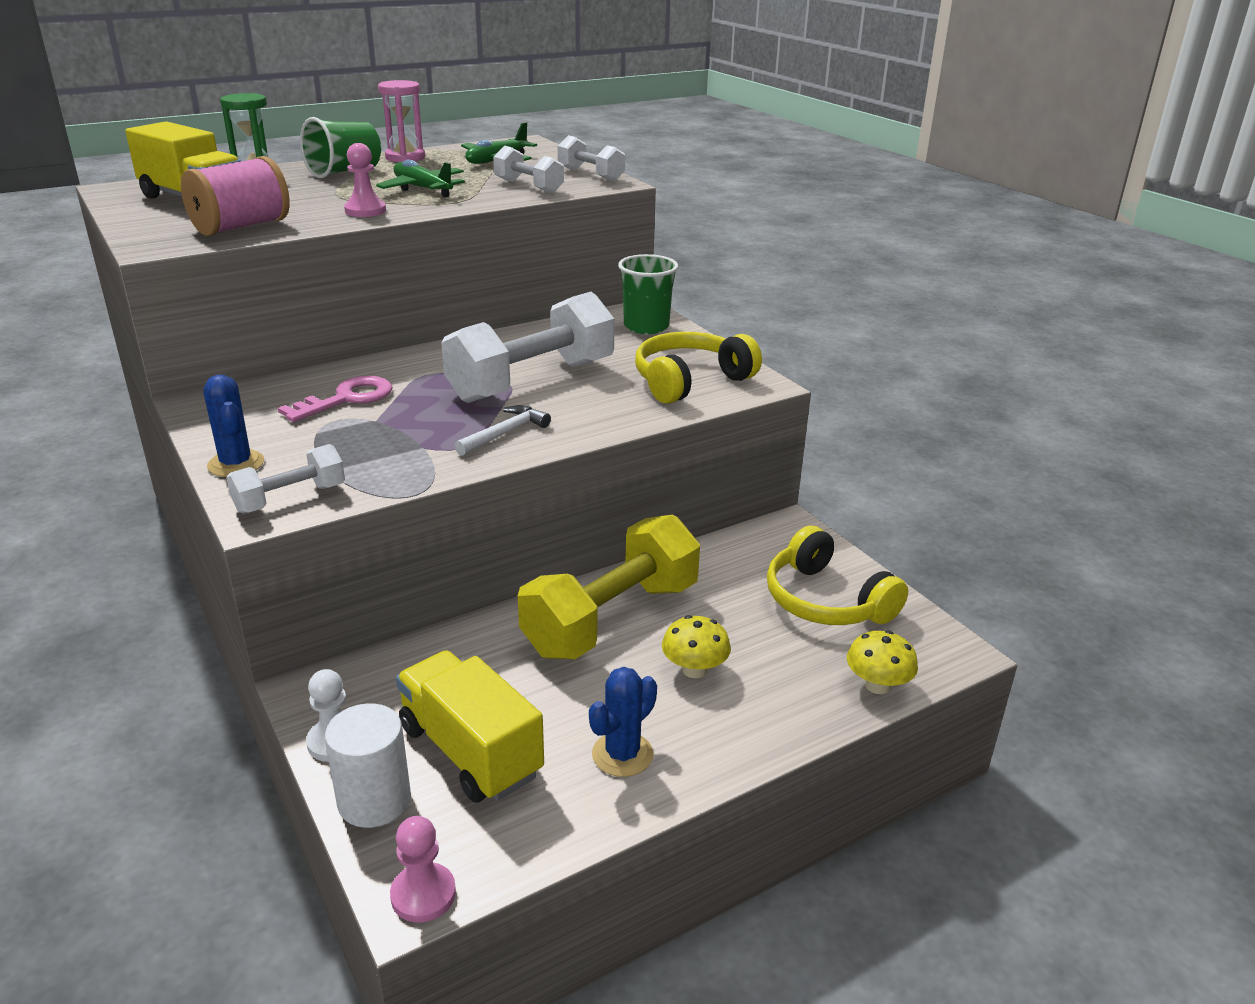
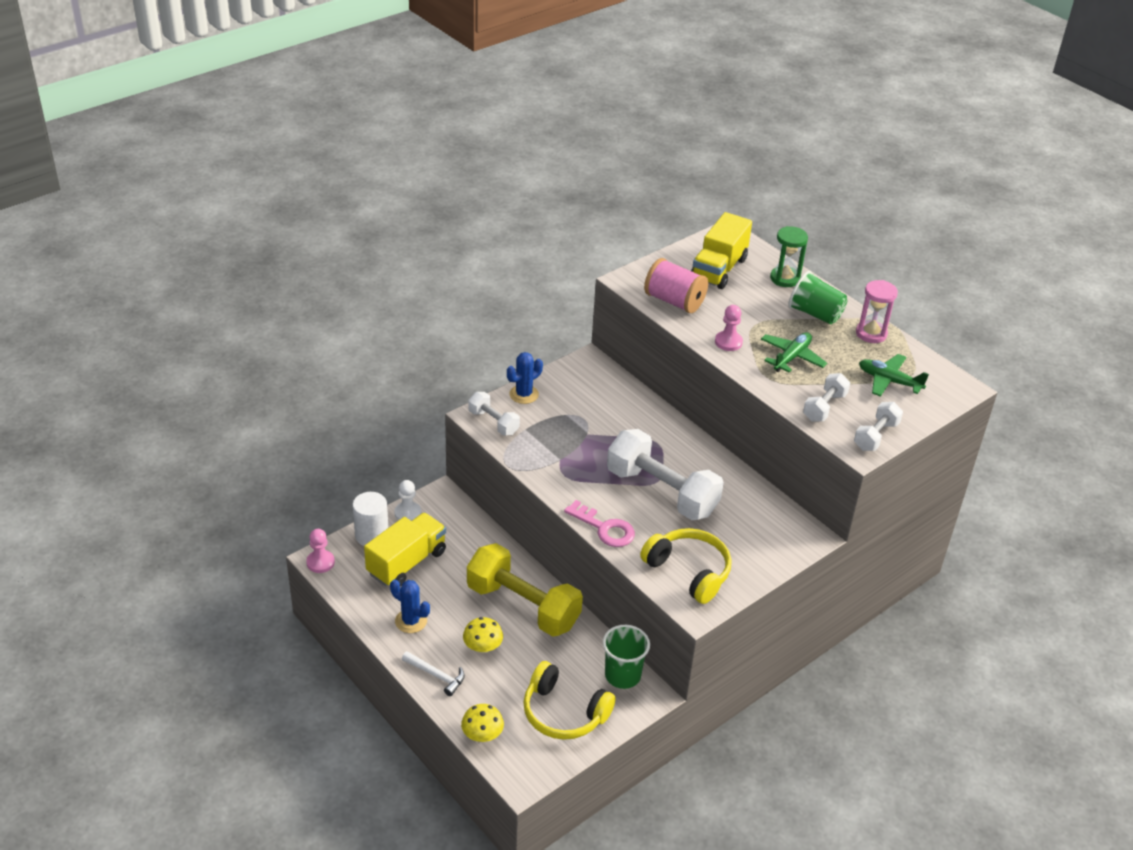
camera: 80 degrees right, 10 degrees up
(347, 399) = (611, 416): pink key -> pink key (605, 528)
(504, 433) = (585, 490): white hammer -> white hammer (436, 675)
(646, 327) = (779, 542): green cup -> green cup (622, 675)
(826, 600) = (564, 713): yellow headphones -> yellow headphones turned 105 degrees counterclockwise

